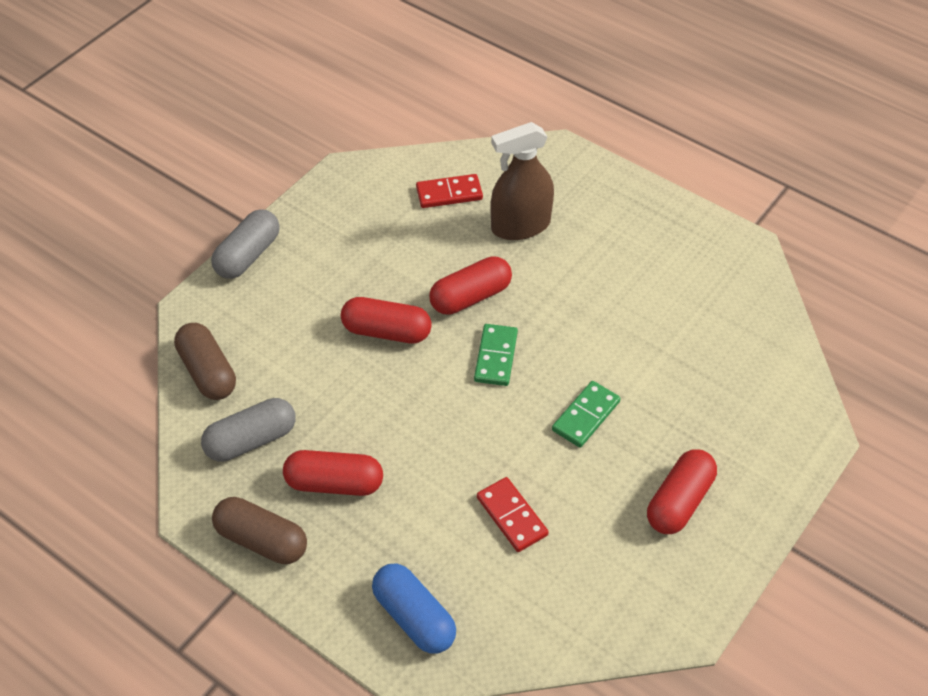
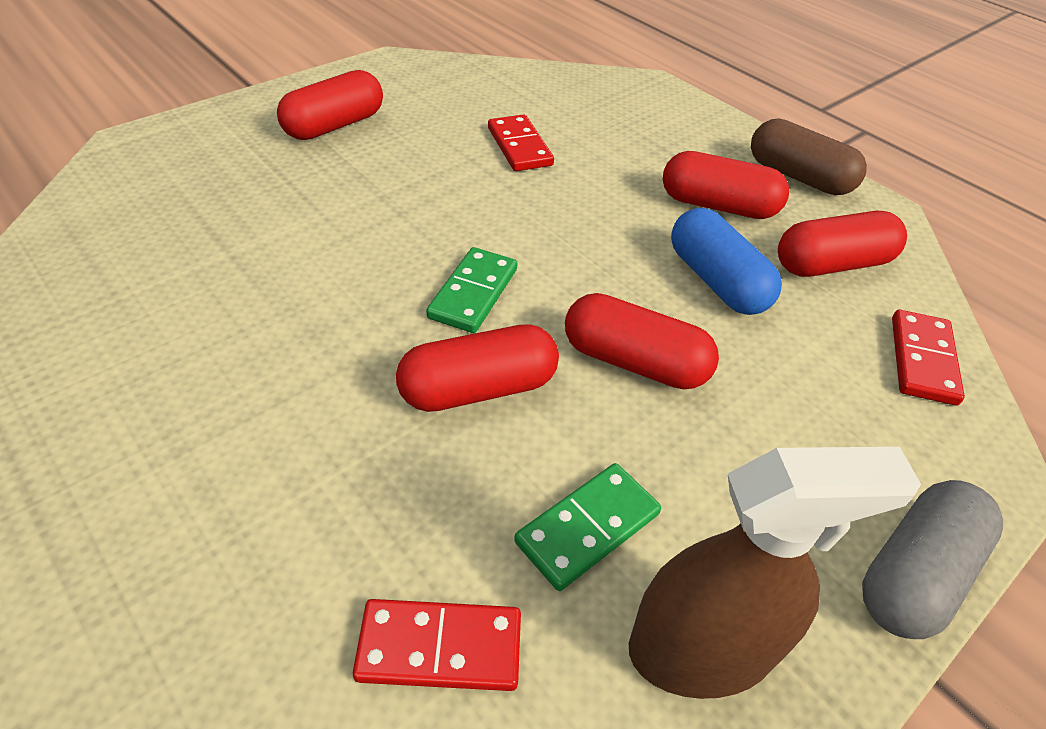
camera: 170 degrees left, 5 degrees down
(208, 372) = (923, 360): brown capsule -> red domino
(251, 440) = (832, 264): grey capsule -> red capsule
(414, 617) = (639, 105): blue capsule -> blue capsule (716, 281)
(520, 226) = (319, 514): brown spray bottle -> brown spray bottle (701, 649)
(586, 416) = (386, 208): green domino -> green domino (587, 527)

